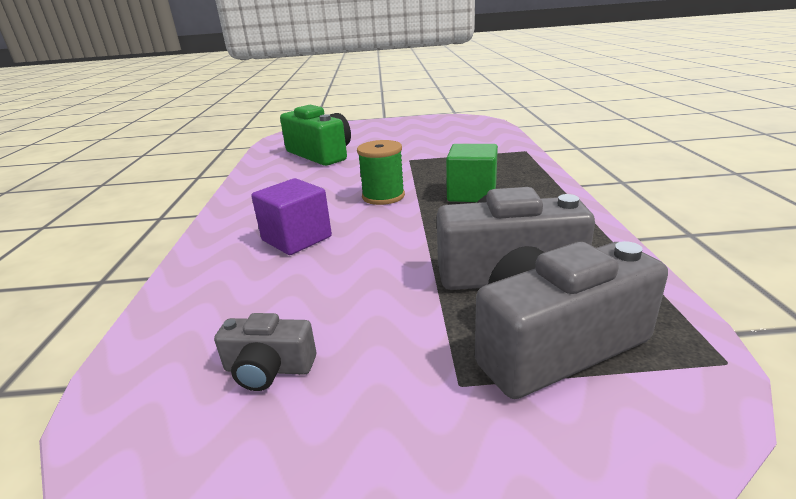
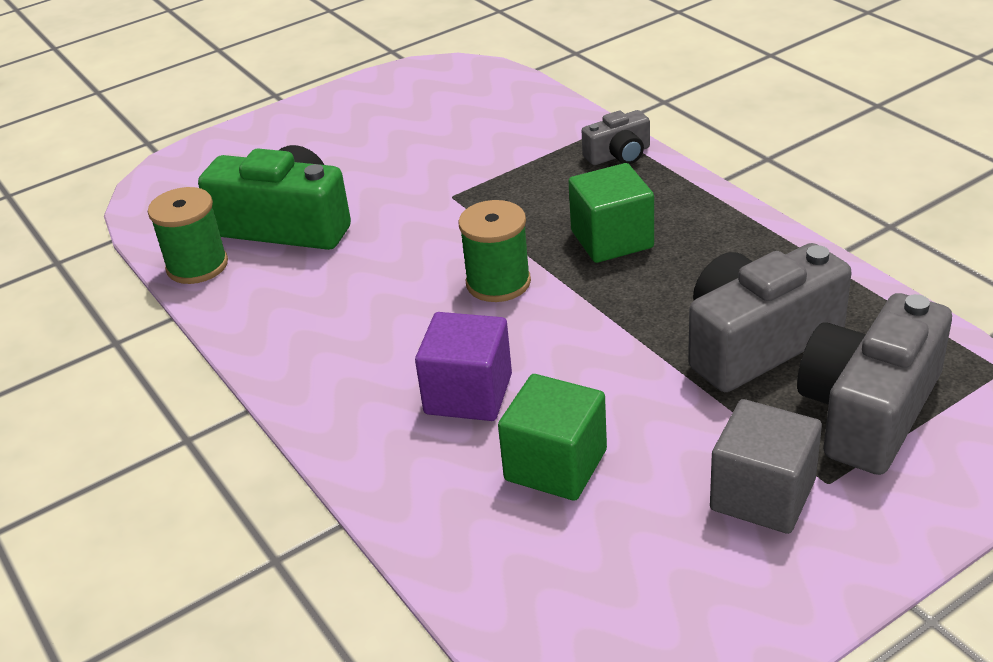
camera: 30 degrees left, 10 degrees up
(265, 159) = (197, 266): none -> green spool
(268, 369) = (649, 549): grey camera -> grey camera (619, 155)
(288, 290) = (555, 465): none -> green cube
(394, 369) = (762, 495): none -> grey cube

